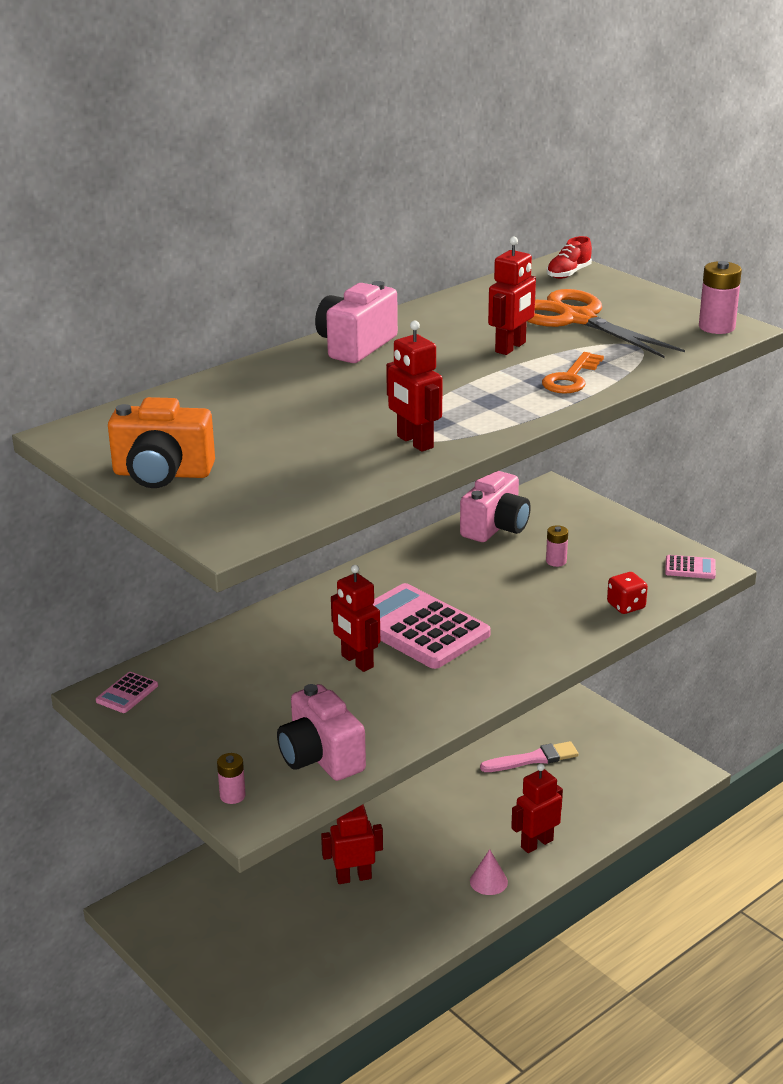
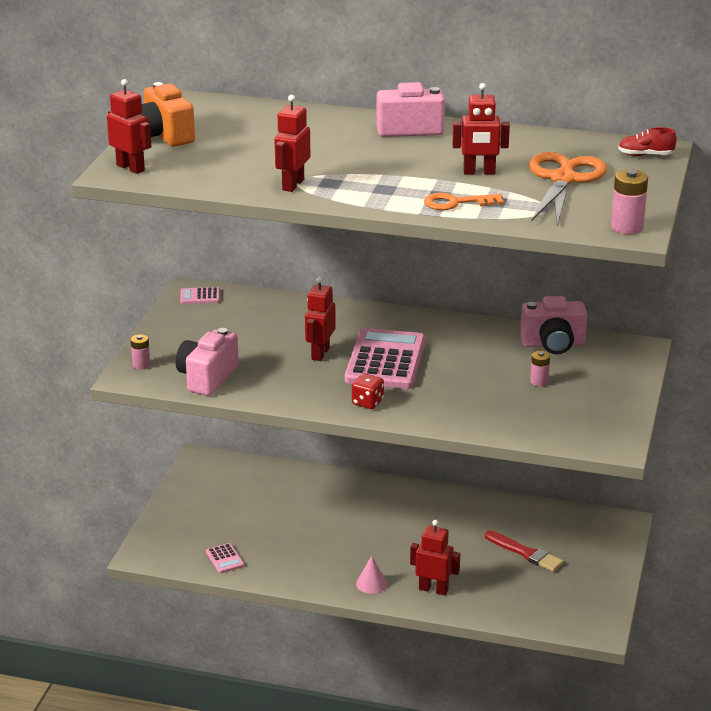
camera: 55 degrees right, 0 degrees up
(353, 877) = (315, 527): red robot -> red robot (131, 168)
(533, 759) = (525, 553): pink brush -> red brush
(626, 606) = (515, 427): red dice -> red dice (367, 402)
(690, 568) = (606, 438): pink calculator -> pink calculator (225, 559)

